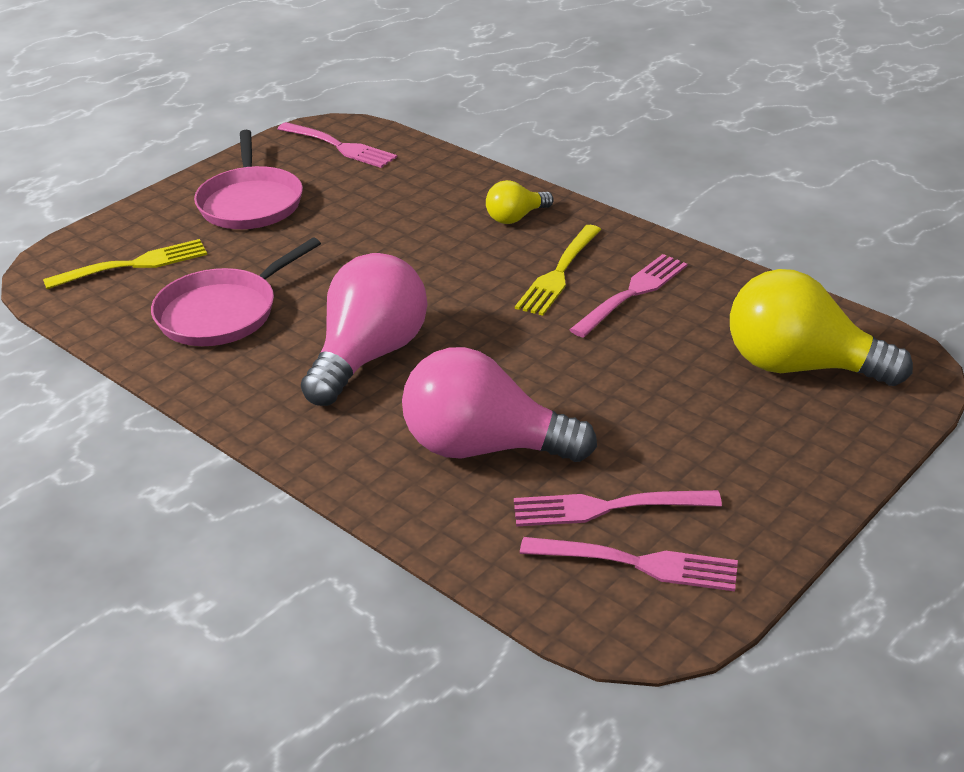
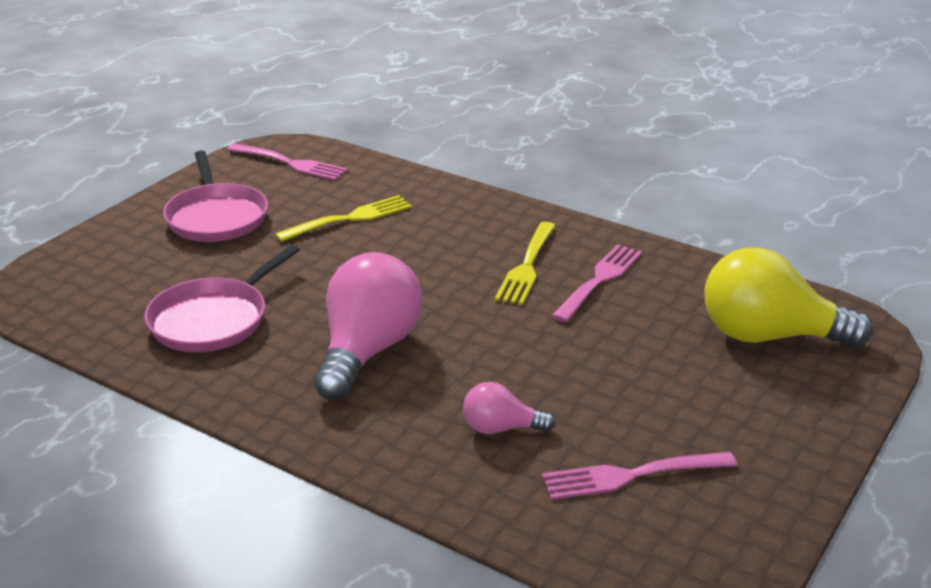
camera: 10 degrees left, 5 degrees down
(134, 265) = (113, 280): yellow fork -> yellow fork (350, 219)
(484, 447) = (500, 428): pink light bulb -> pink light bulb, size x0.50
(515, 218) = (473, 219): yellow light bulb -> none
(638, 564) = (675, 525): pink fork -> none

